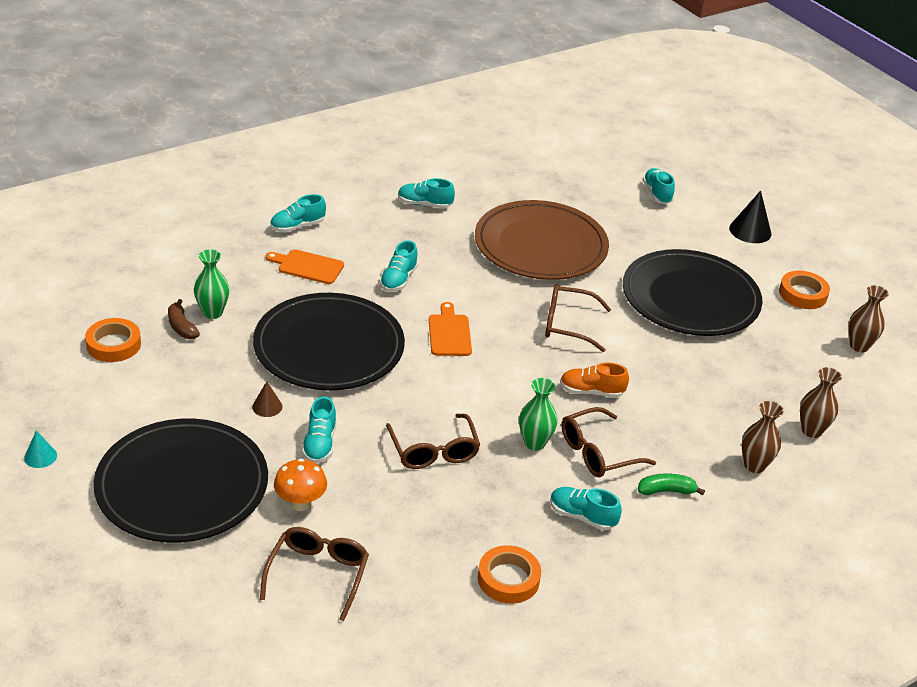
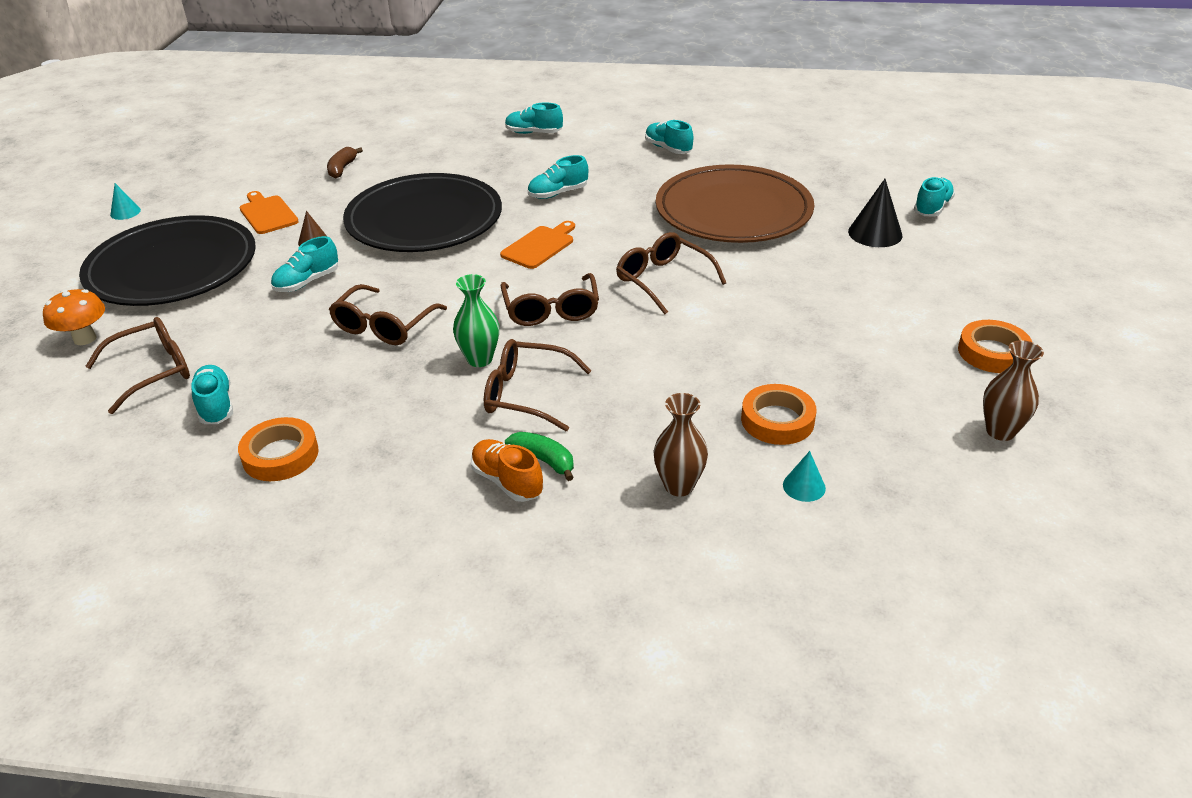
camera: 45 degrees right, 0 degrees up
(113, 344) = (281, 164): orange tape -> orange tape (777, 420)
(212, 312) = (378, 167): green vase -> none
(300, 503) = (225, 316): orange mushroom -> orange mushroom (85, 339)
(308, 266) = (498, 161): orange cutting board -> orange cutting board (267, 214)
(528, 382) = (551, 310): none -> brown glasses
(582, 516) = (426, 440): turquoise shoe -> turquoise shoe (216, 405)
(591, 391) = (601, 342): orange shoe -> orange shoe (507, 481)
(690, 298) = (836, 306): black plate -> none
(750, 231) = (1006, 272): black cone -> black cone (875, 233)
(811, 431) = (804, 486): brown vase -> turquoise cone

